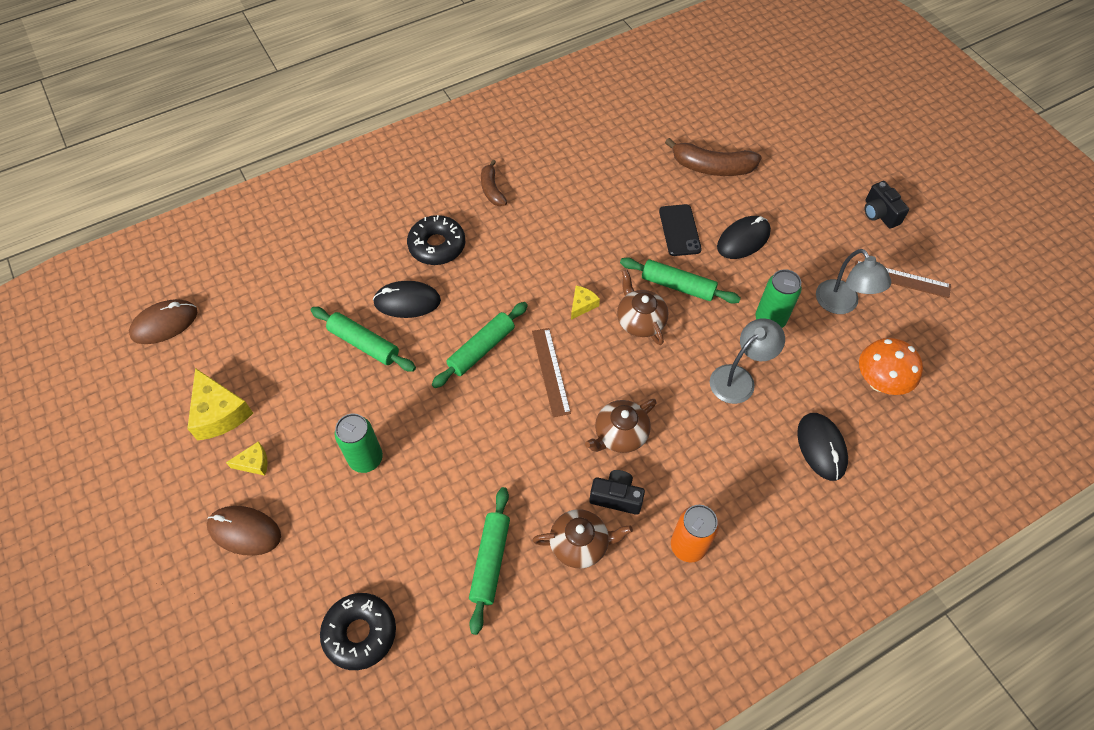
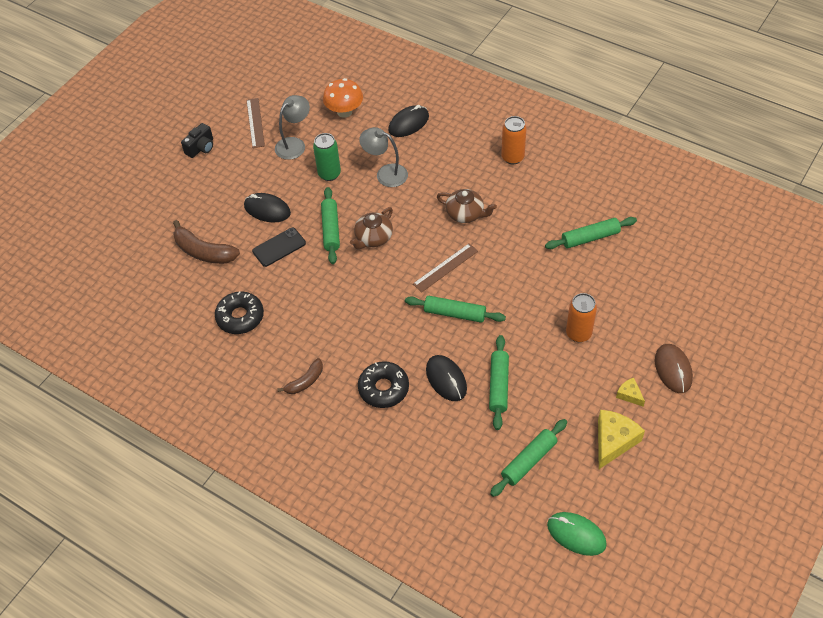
camera: 115 degrees left, 5 degrees down
(164, 323) = (576, 534): brown mouse -> green mouse
(264, 325) = (528, 461): none -> green rolling pin
(360, 633) = (676, 275): black donut -> black donut (240, 317)
(366, 459) = (578, 333): green can -> orange can
(580, 544) = (548, 203): brown teapot -> none
(582, 305) = (381, 274): yellow cheese -> none
(616, 497) = (507, 199): black camera -> none
(712, 167) = (203, 252): brown banana -> brown banana turned 135 degrees clockwise

